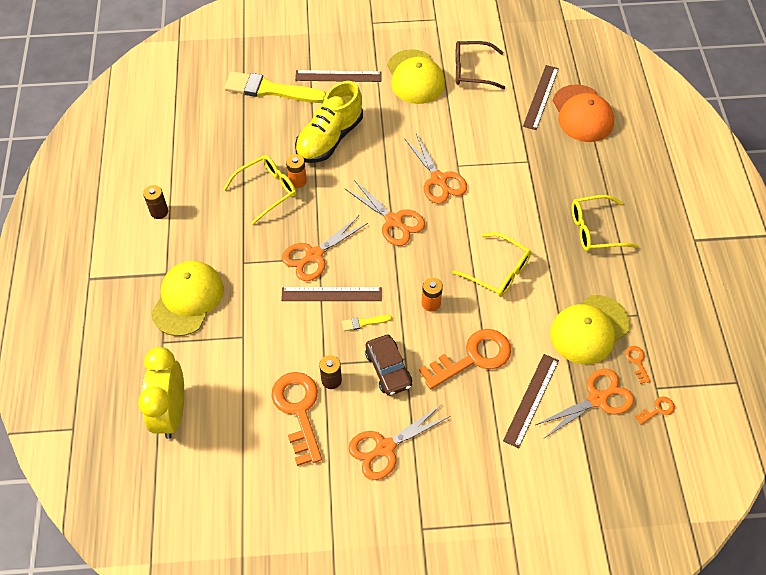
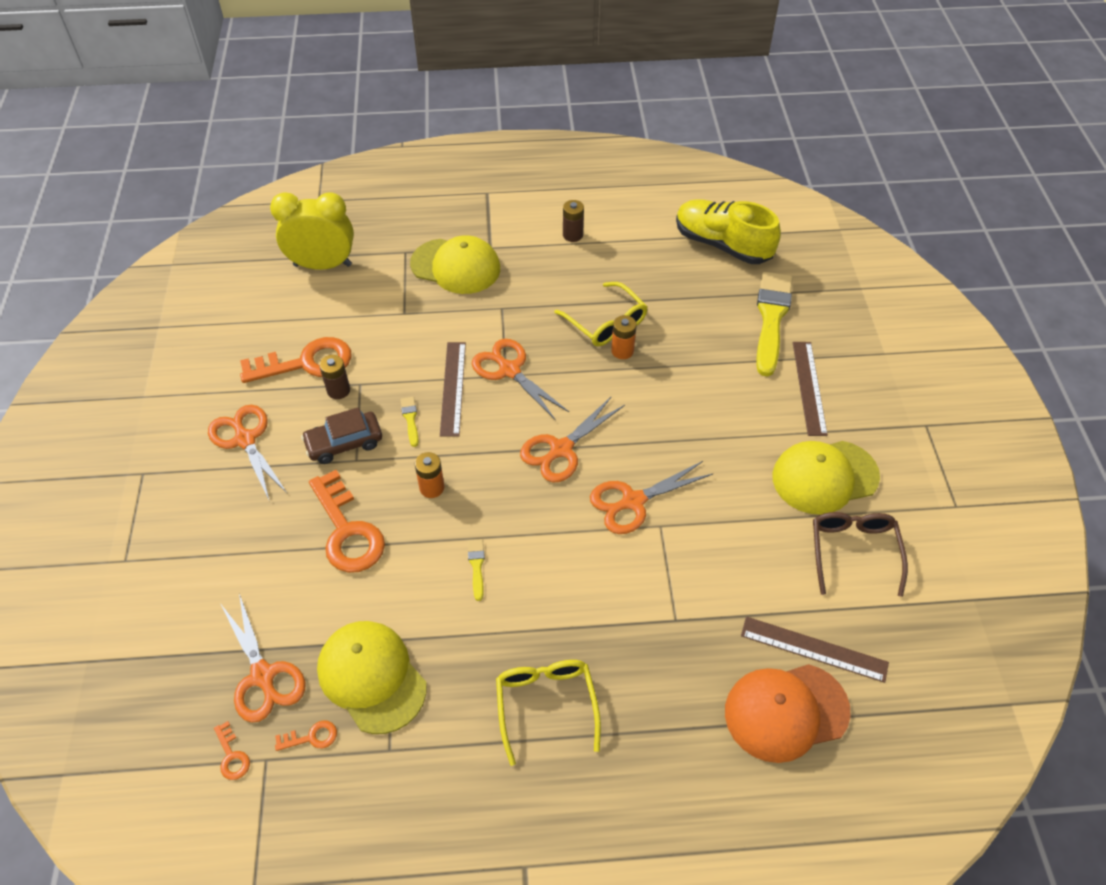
camera: 90 degrees right, 5 degrees down
(329, 138) = (695, 380): yellow shoe -> yellow shoe (722, 245)
(498, 271) = (477, 566): yellow glasses -> yellow brush
(531, 400) = (277, 594): brown ruler -> none

